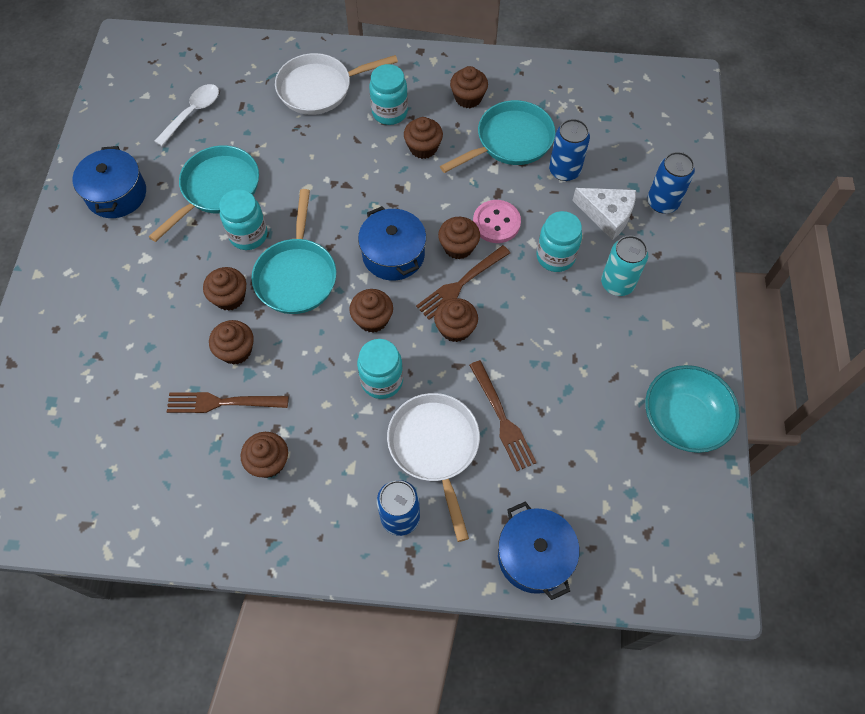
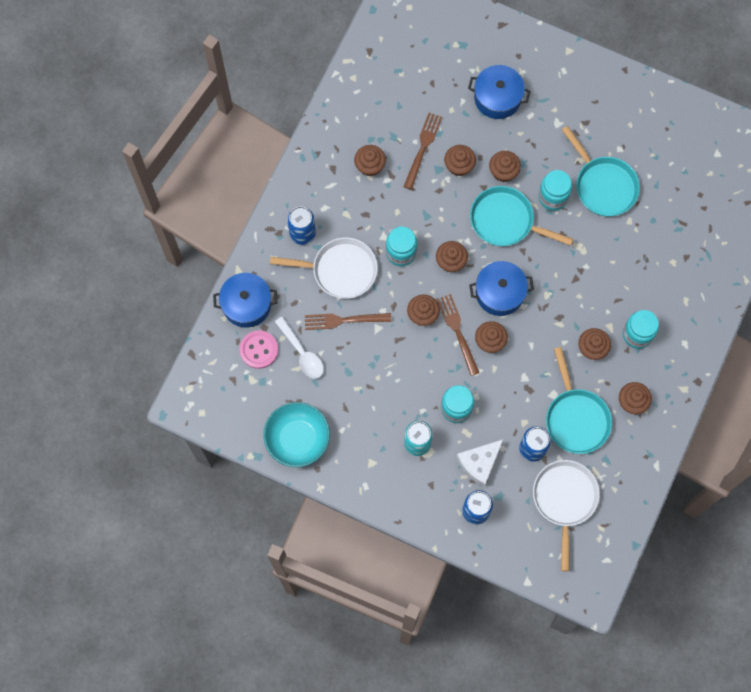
camera: 110 degrees right, 10 degrees up
(116, 194) = (623, 114): blue pot -> blue pot (497, 98)
(193, 113) = (686, 184): white spoon -> white spoon (302, 353)
(319, 88) = (681, 287): white pan -> white pan (564, 500)
(496, 223) = (501, 377): pink button -> pink button (259, 350)

